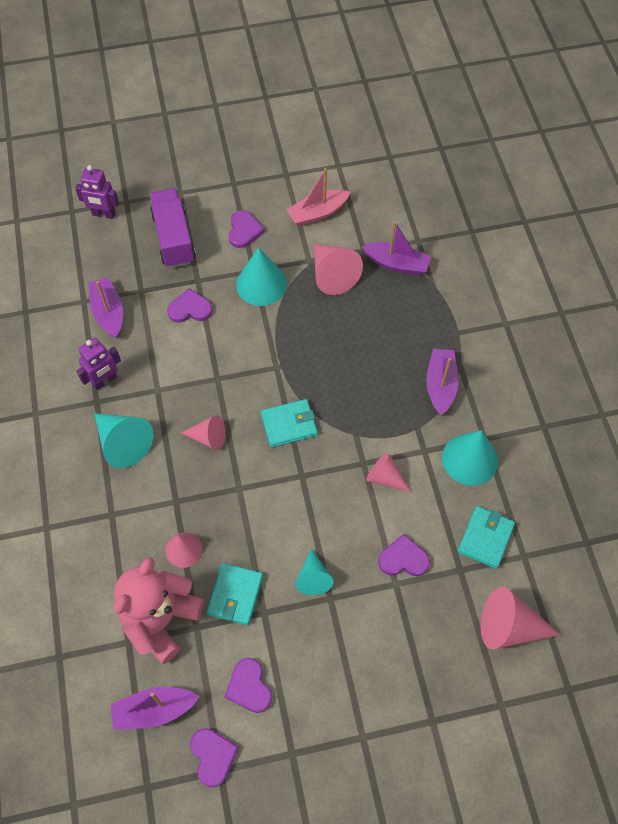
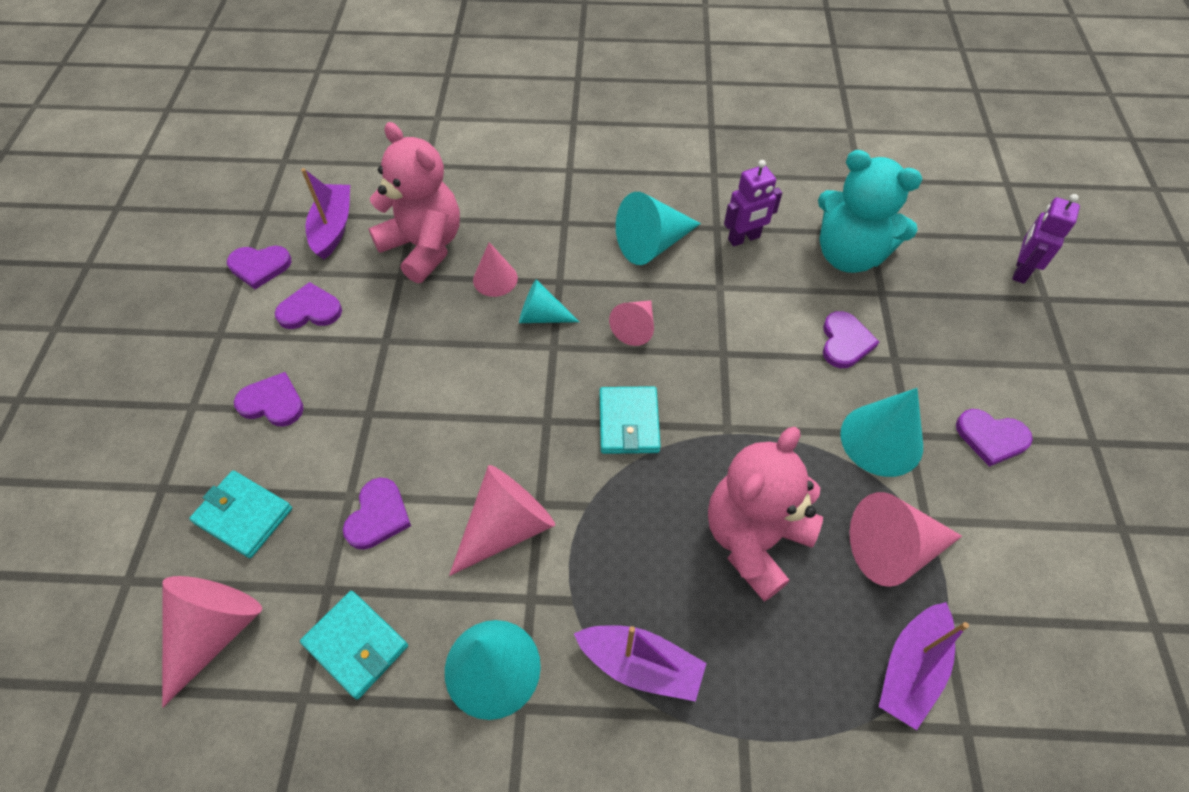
camera: 105 degrees right, 5 degrees down
(105, 381) = (744, 238): purple robot -> purple robot turned 90 degrees counterclockwise
(108, 312) = (849, 255): purple boat -> turquoise teddy bear
(174, 238) = (975, 344): purple truck -> none
(235, 595) = (419, 317): turquoise wallet -> turquoise wallet (244, 515)
(313, 578) = (402, 401): turquoise cone -> turquoise cone (541, 316)
(317, 213) = (1032, 559): pink boat -> none
(341, 674) = (272, 402): none -> purple heart
(348, 342) = (754, 539): none -> pink teddy bear
(385, 477) = (506, 527): pink cone -> pink cone, size x1.60

